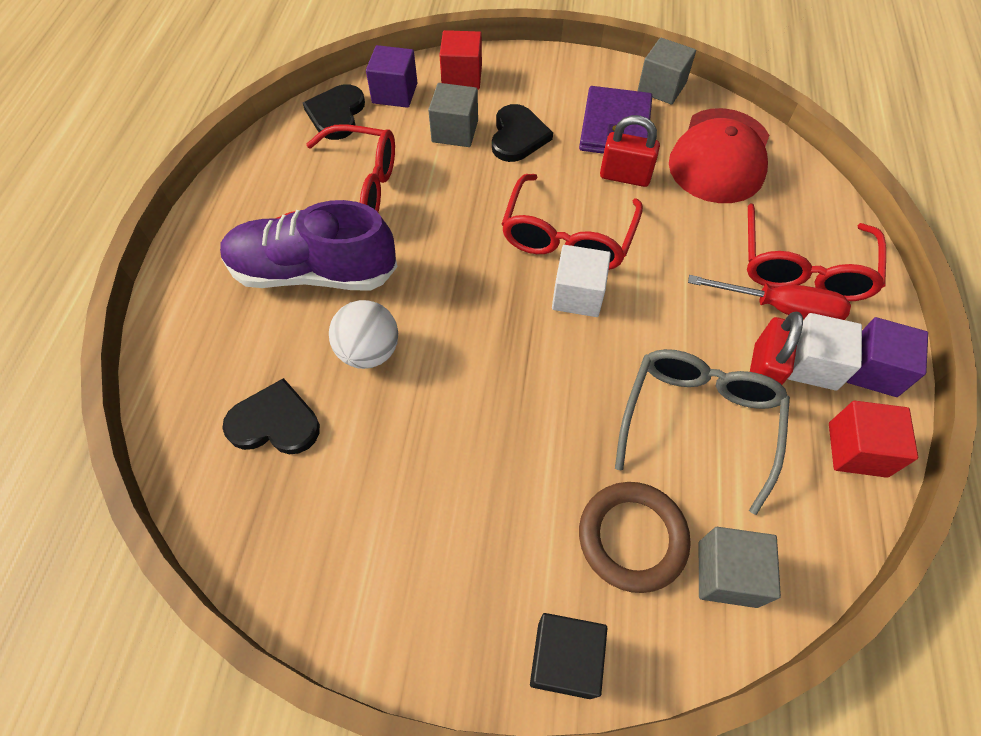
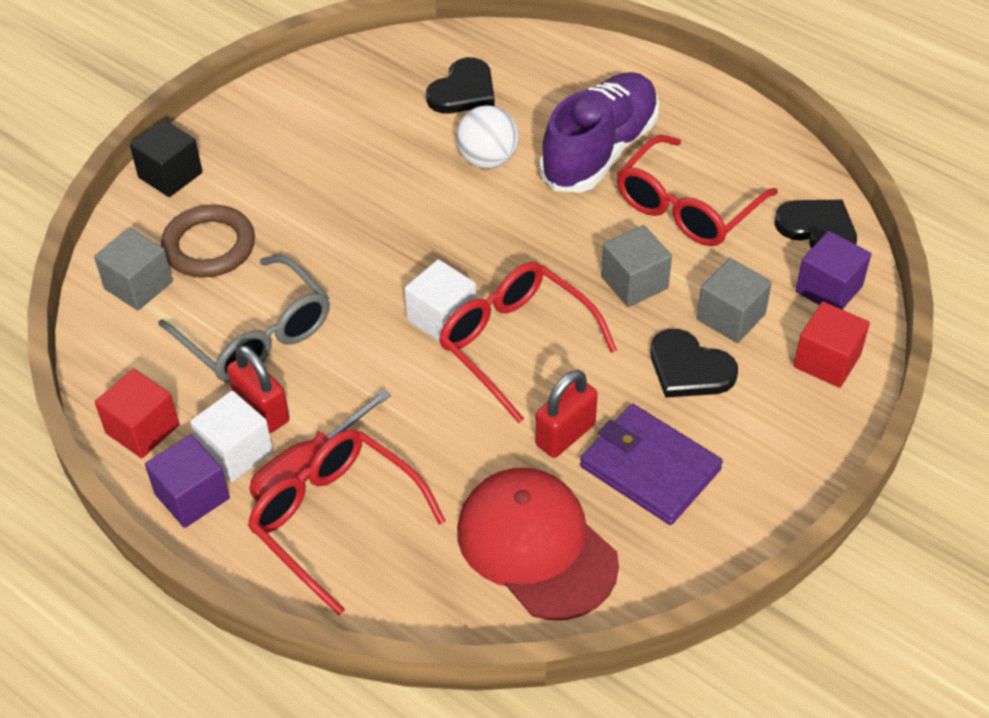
camera: 120 degrees right, 10 degrees down
(661, 87) = (692, 557): grey cube -> grey cube (634, 282)

